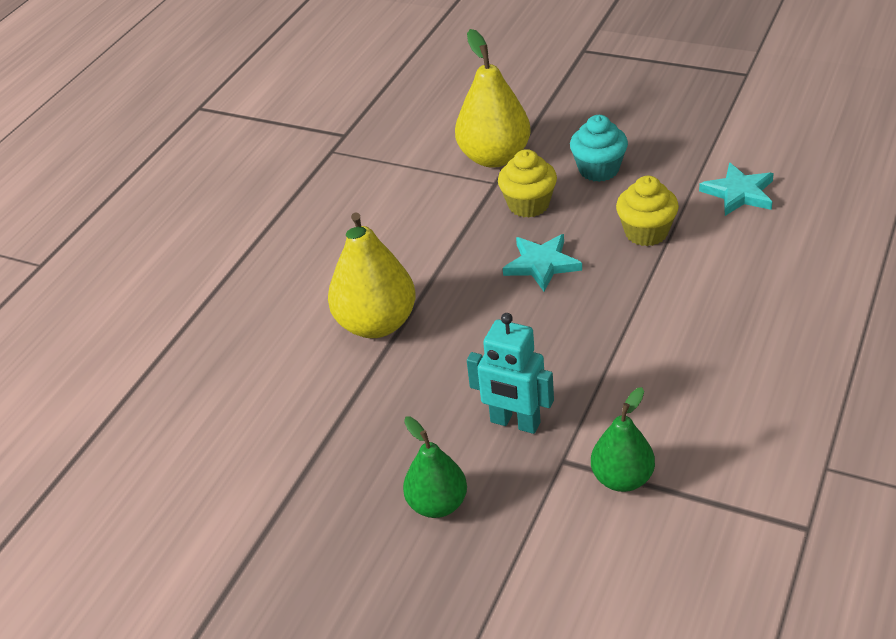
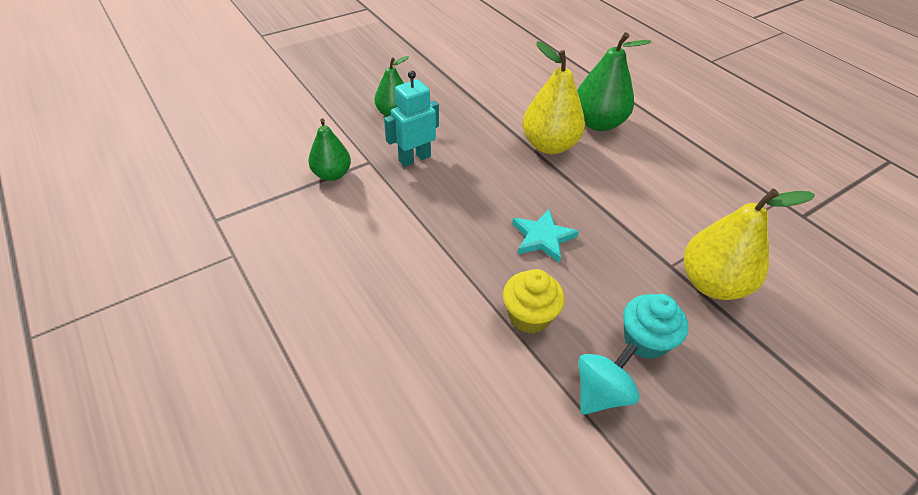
camera: 115 degrees right, 5 degrees up
(290, 305) = (598, 123): none -> green pear
(528, 205) = (624, 268): yellow cupcake -> none
(673, 173) = (601, 393): none -> turquoise spinning top
(739, 193) = (530, 422): turquoise star -> none

